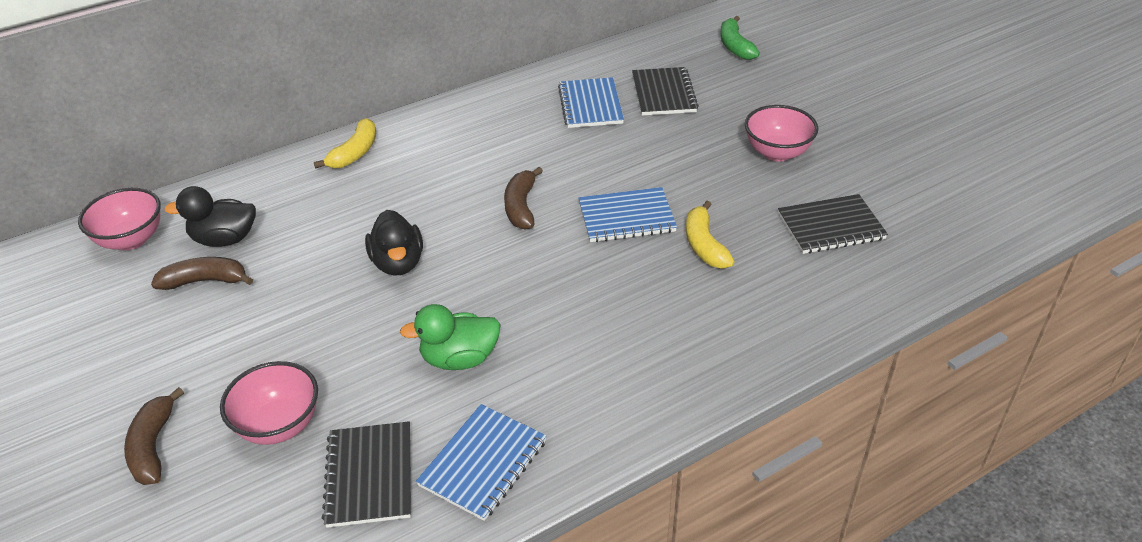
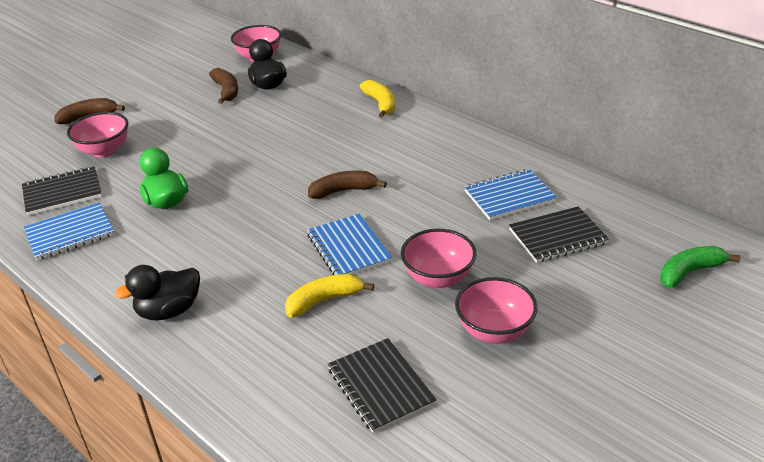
camera: 75 degrees right, 5 degrees down
(355, 153) = (380, 104): yellow banana -> yellow banana turned 120 degrees counterclockwise
(398, 263) = (260, 153): black duck -> black duck (169, 311)
(483, 463) = (70, 234): blue notebook -> blue notebook turned 45 degrees counterclockwise
(696, 169) = (438, 278): none -> pink bowl

